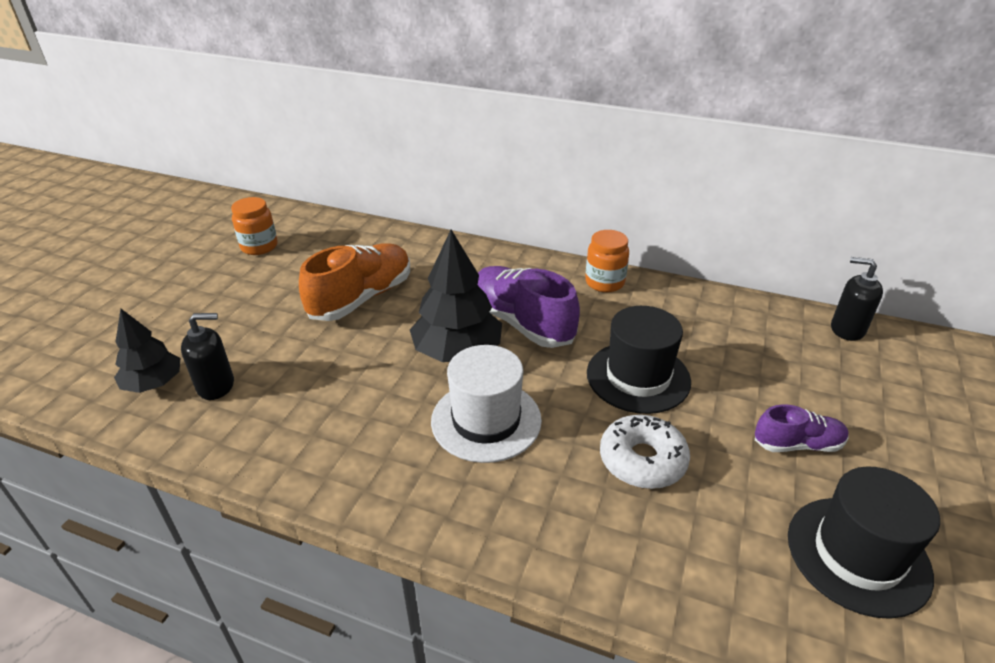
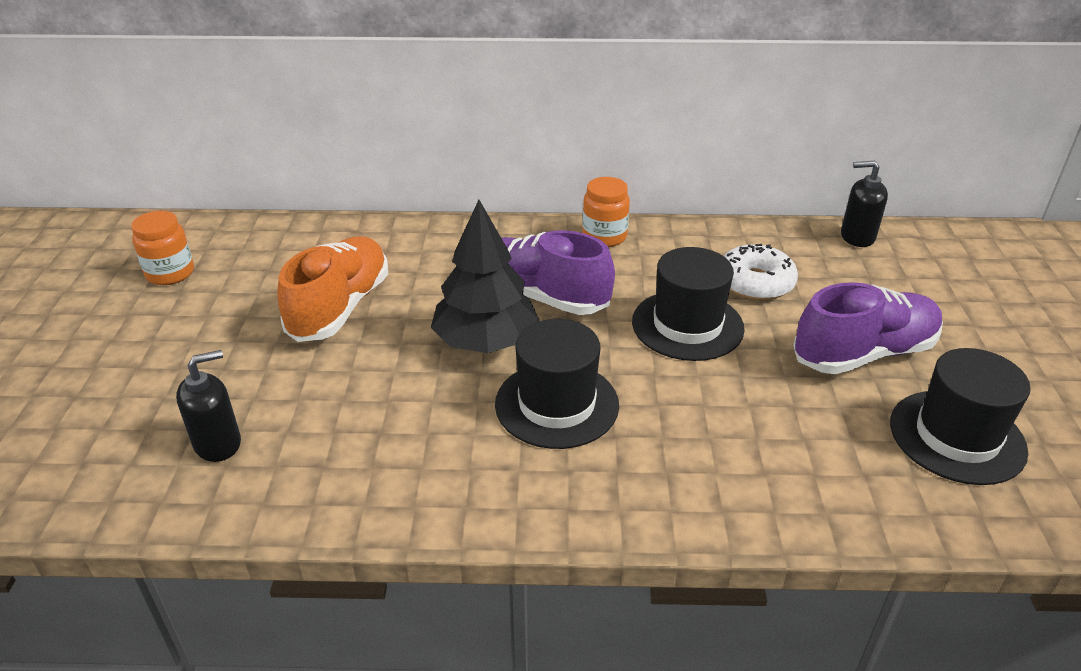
camera: 20 degrees left, 0 degrees up
(154, 383) = (133, 461): black tree -> none
(486, 420) = (557, 404): white hat -> black hat
(642, 460) = (732, 404): white donut -> white donut (755, 283)
(797, 444) = (863, 354): purple shoe -> purple shoe, size x1.78

